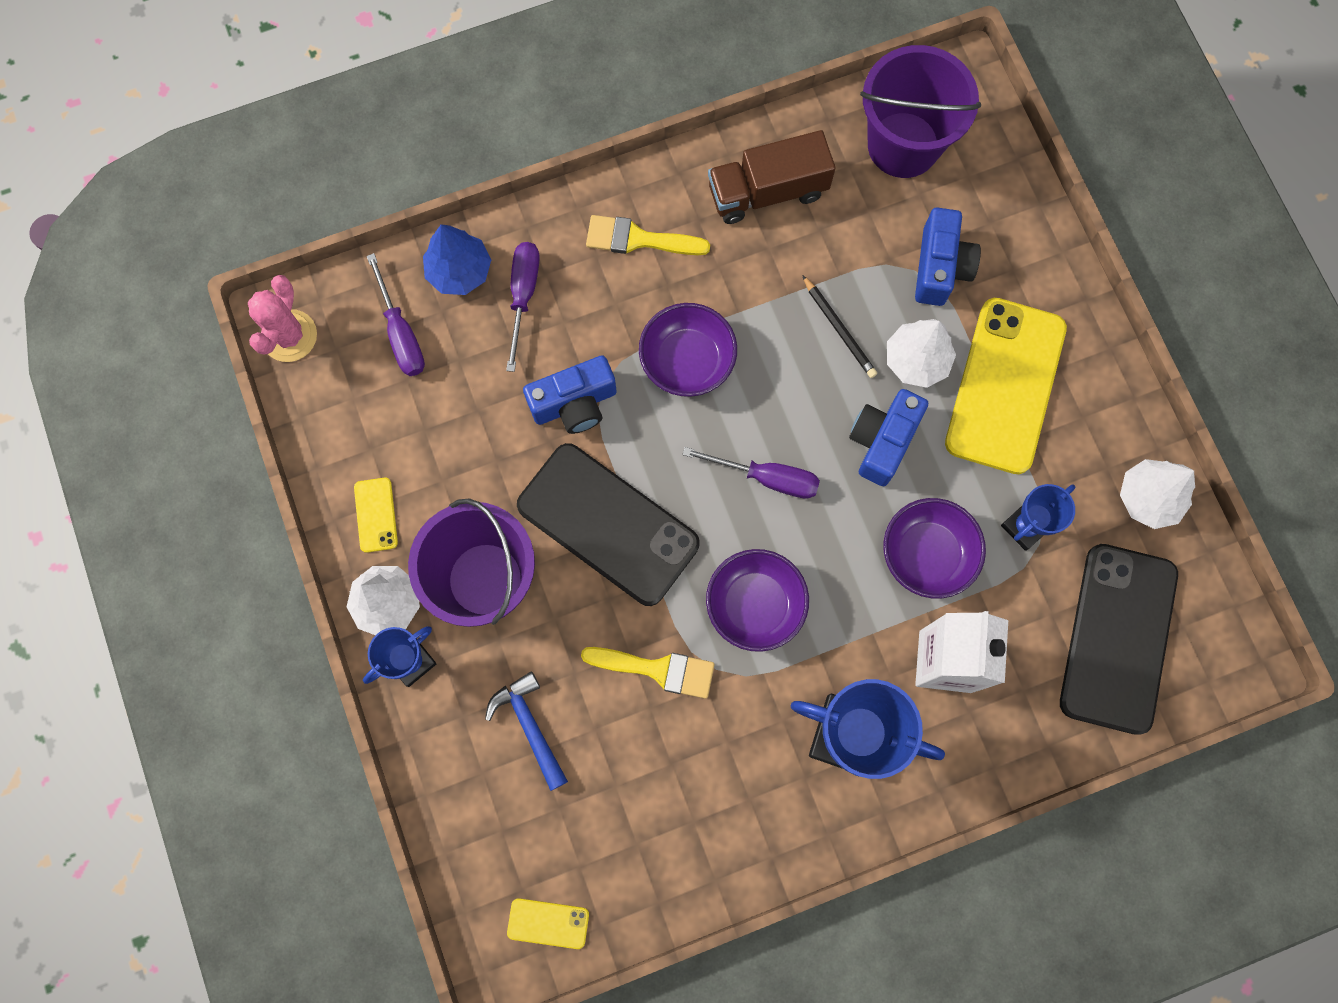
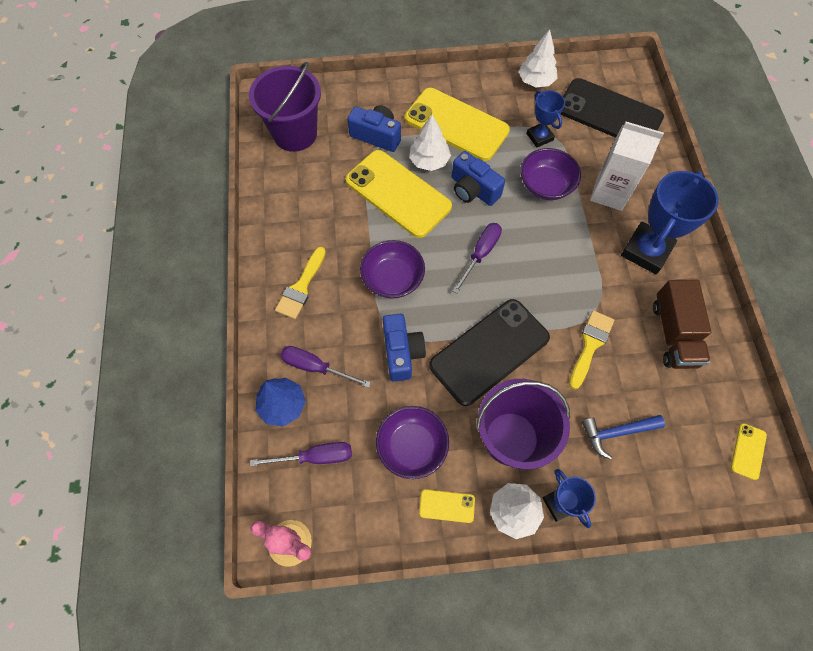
camera: 75 degrees left, 10 degrees down
(755, 605) = (559, 280): purple bowl -> purple bowl (412, 446)
(767, 191) = (297, 208): brown truck -> brown truck (674, 334)
(839, 329) = (398, 193): black pencil -> yellow phone

